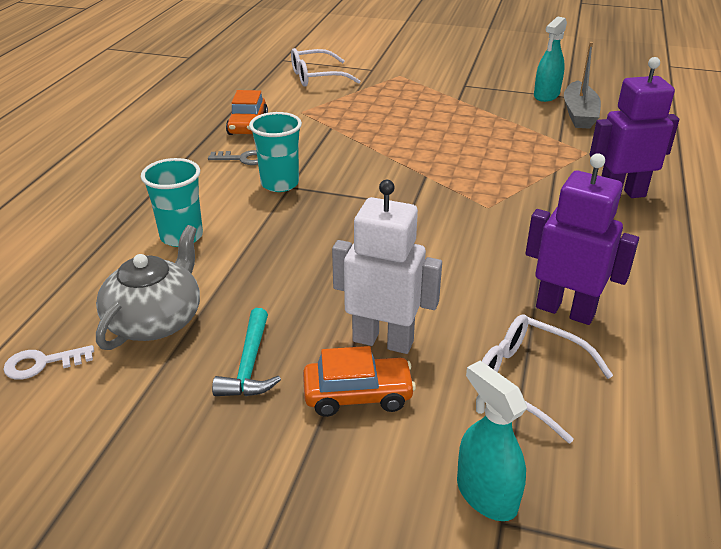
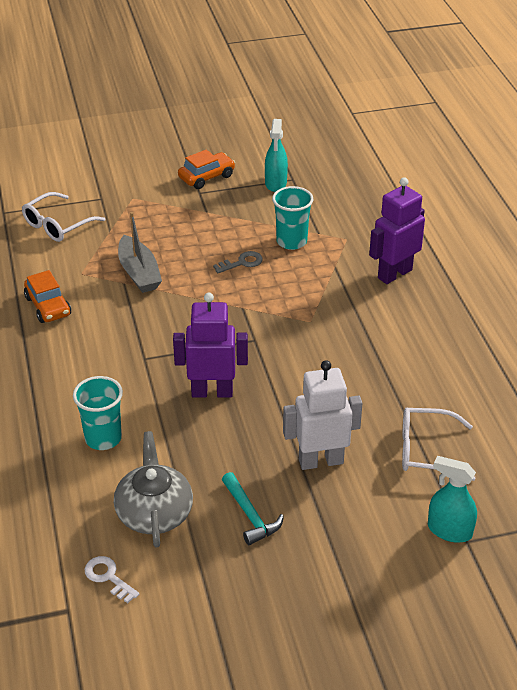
camera: 30 degrees left, 5 degrees up
(42, 363) = (108, 577): white key -> white key turned 90 degrees clockwise
(243, 159) = (79, 344): grey key -> grey key (242, 263)
(280, 184) = (134, 358): turquoise cup -> turquoise cup (291, 241)
(358, 395) = (335, 504): orange car -> orange car (206, 177)
(565, 310) = (417, 390): purple robot -> purple robot (212, 392)
(579, 114) = (315, 197): grey boat -> grey boat (139, 273)

